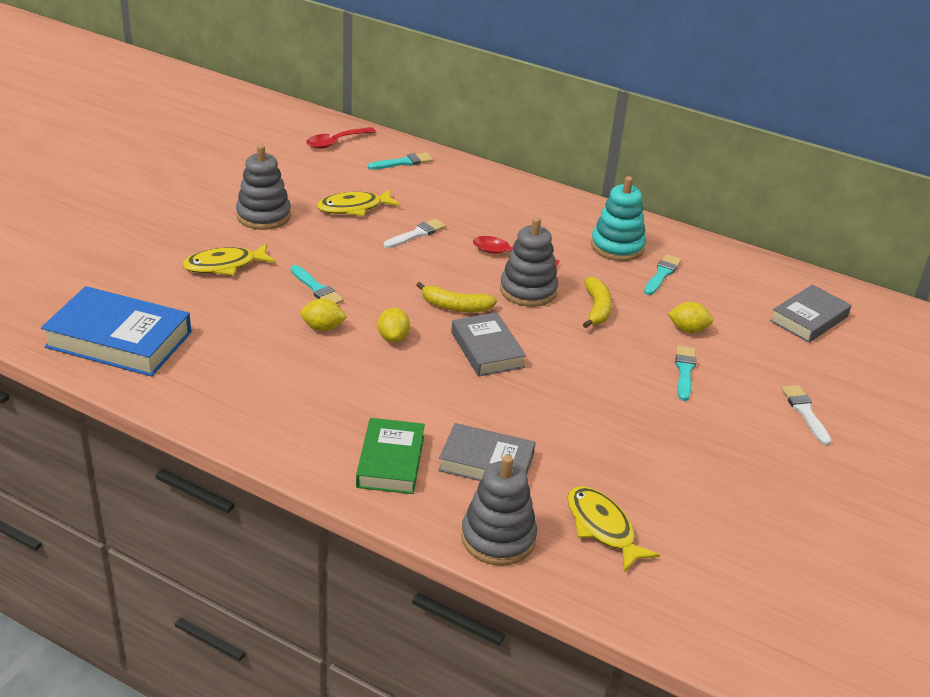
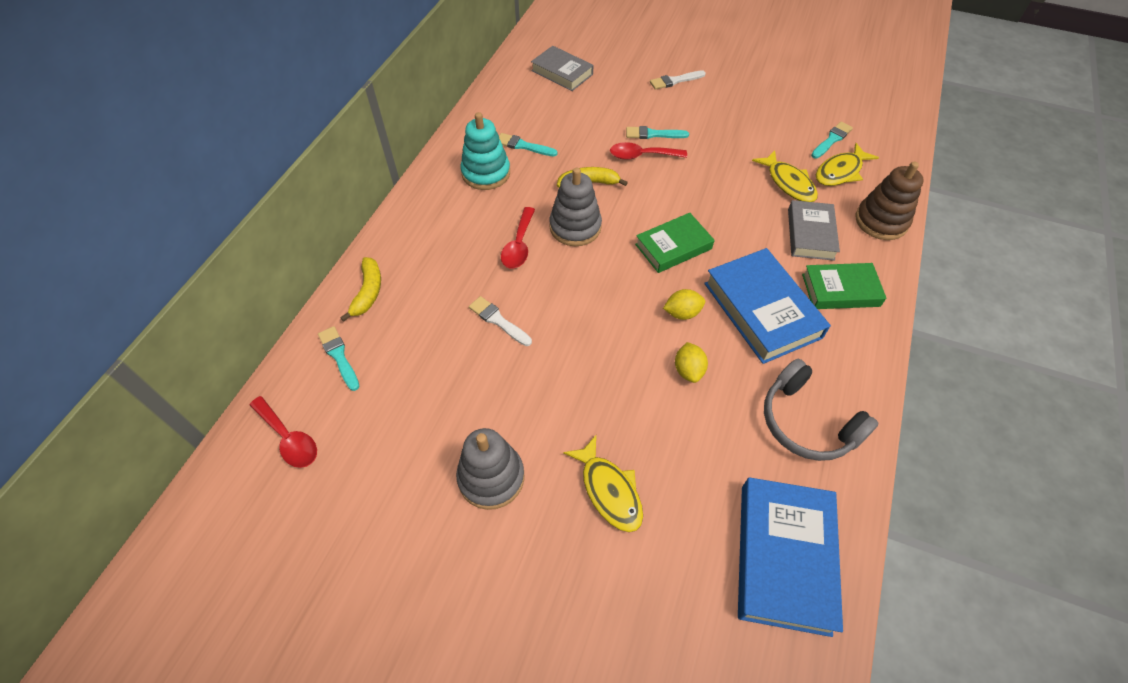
camera: 95 degrees left, 20 degrees up
(234, 387) = (807, 422): none -> grey headphones
(317, 288) = (625, 389): turquoise brush -> turquoise brush (831, 140)
(353, 208) = (454, 387): yellow fish -> yellow fish (788, 183)
(380, 392) = (762, 310): none -> blue book
(455, 307) = (618, 274): yellow banana -> yellow banana (368, 292)
(487, 350) = (673, 246): grey book -> green book
(498, 538) = (881, 221): grey stacking toy -> brown stacking toy
(643, 354) = (641, 155): none -> red spoon
(688, 330) = (599, 132): yellow lemon -> none

